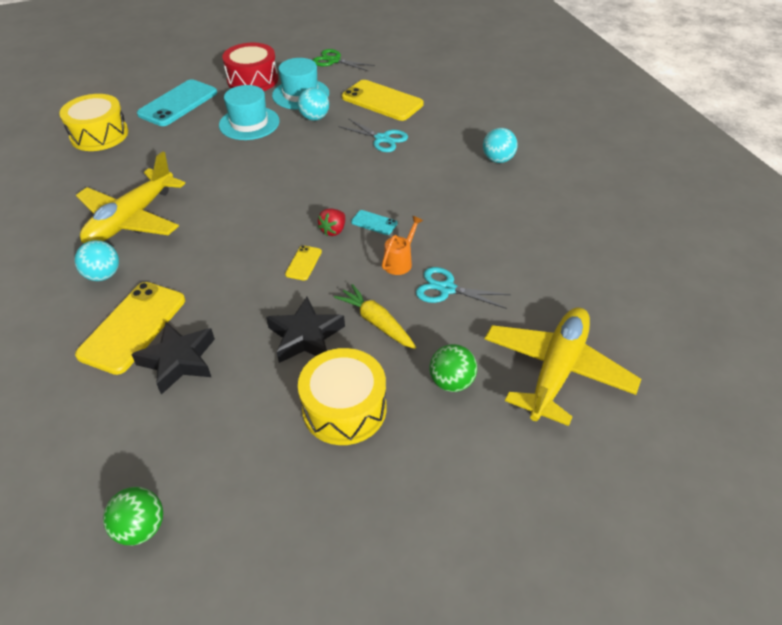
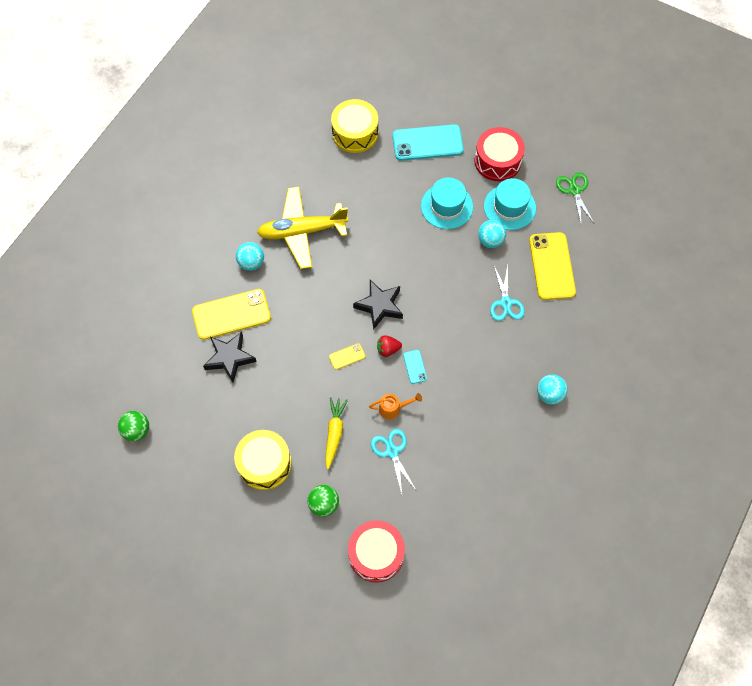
camera: 50 degrees right, 20 degrees up
(305, 336) = (295, 405): black star -> black star (379, 306)
(556, 371) = (376, 554): yellow plane -> red drum

